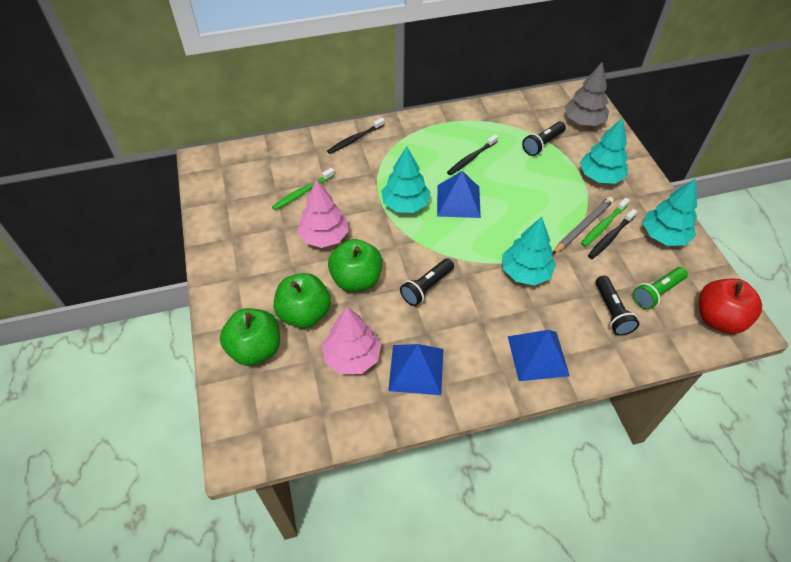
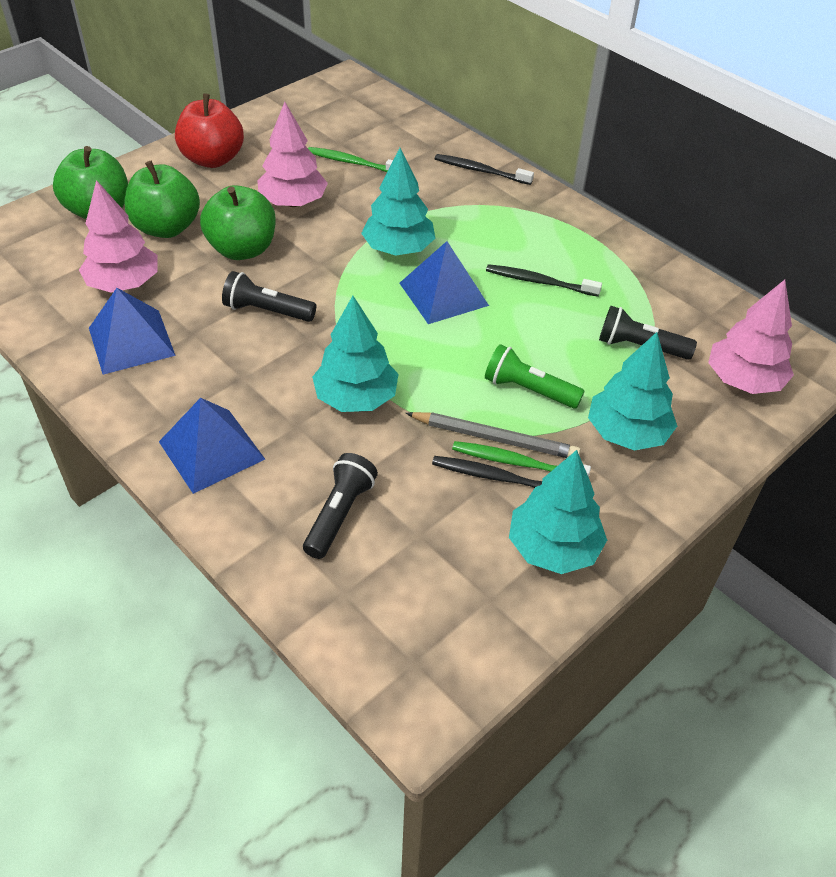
camera: 60 degrees right, 5 degrees down
(583, 121) = (743, 380): grey tree -> pink tree
(611, 312) = (340, 514): black flashlight -> black flashlight turned 150 degrees clockwise
(656, 293) = (415, 564): green flashlight -> green flashlight (528, 389)
(718, 319) = (411, 664): red apple -> red apple (213, 159)

